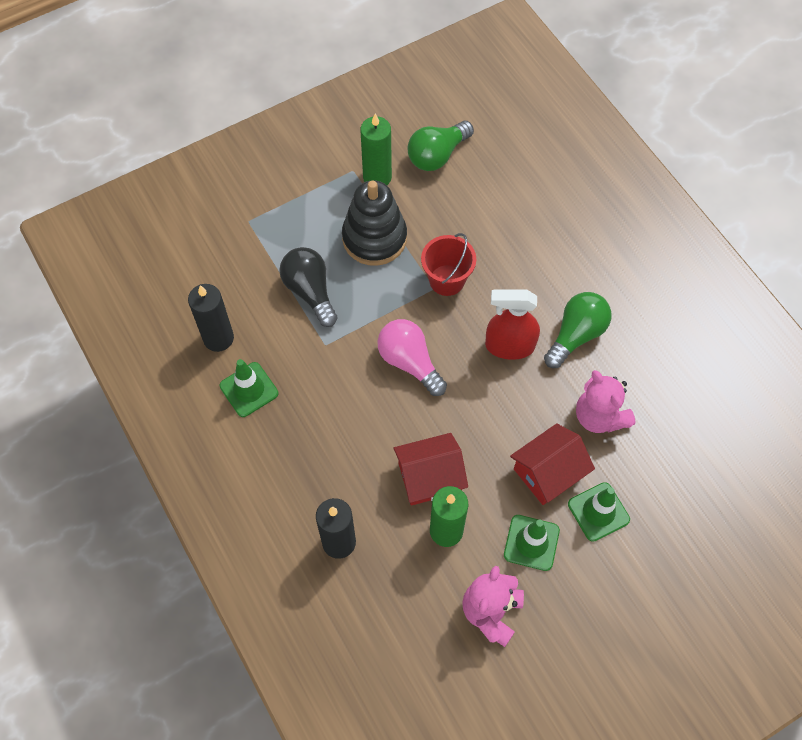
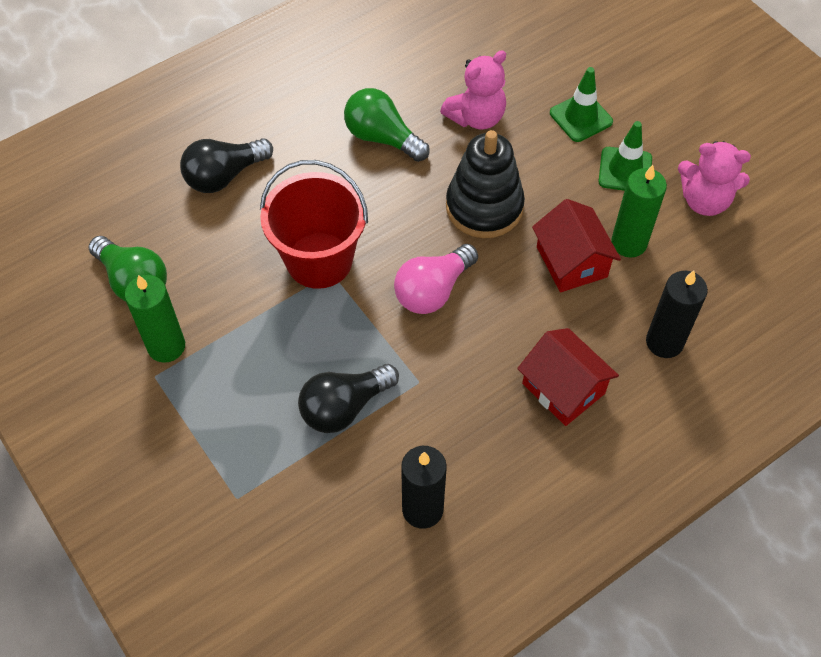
camera: 95 degrees left, 5 degrees down
(249, 389) = (491, 461): green traffic cone -> none
(374, 238) = (261, 341): black stacking toy -> black stacking toy (484, 207)
(447, 280) = (319, 260): red bucket -> red bucket, size x1.54
(509, 346) = (402, 196): red spray bottle -> none
(537, 214) = (224, 176): none -> black light bulb
(548, 472) = (546, 158): red house -> red house (563, 388)

